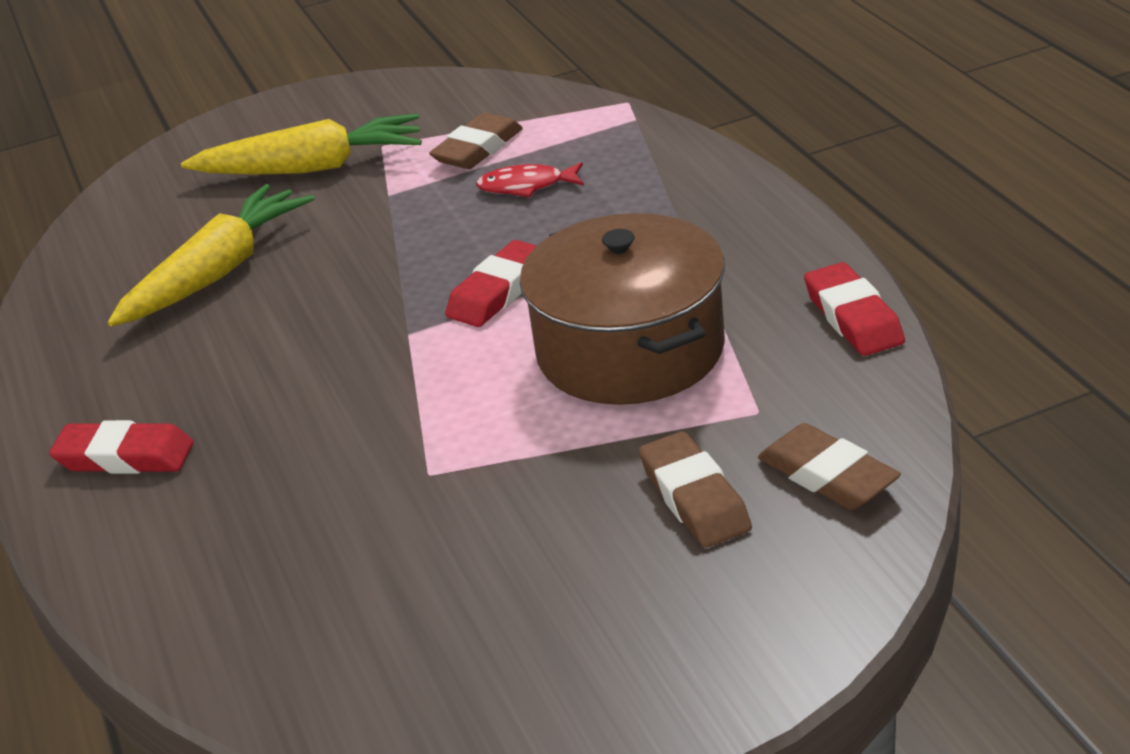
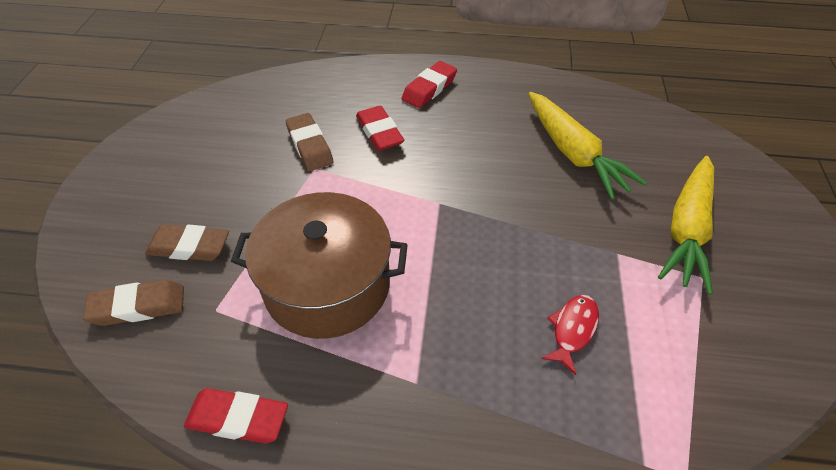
camera: 115 degrees right, 15 degrees up
(478, 149) = (656, 328): brown eraser -> brown eraser (310, 145)
(498, 292) = (445, 256): red eraser -> red eraser (379, 132)

